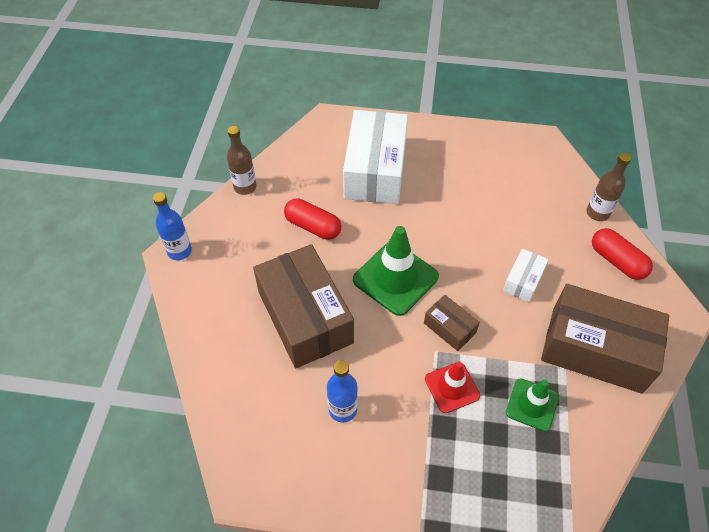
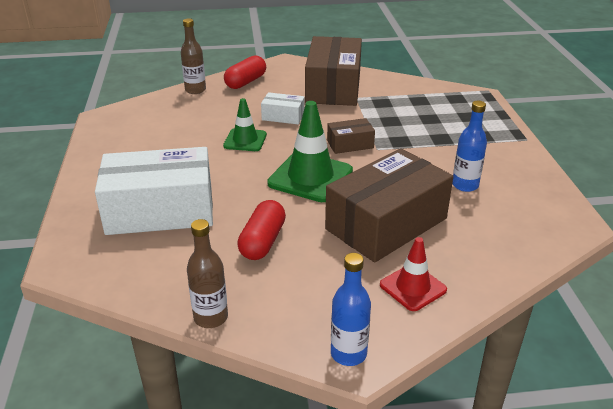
camera: 105 degrees left, 20 degrees down
(449, 328) = (350, 144): brown box -> brown box turned 45 degrees clockwise
(452, 387) = (405, 138): red traffic cone -> red traffic cone (413, 287)
(532, 405) = (396, 107): green traffic cone -> green traffic cone (245, 140)

